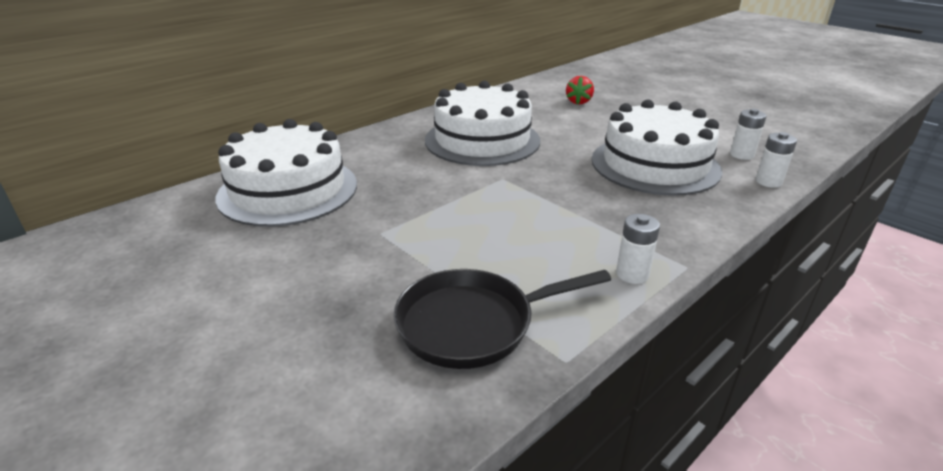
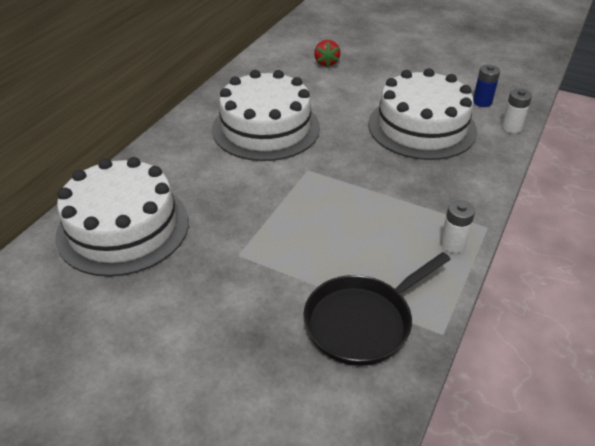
camera: 20 degrees left, 10 degrees up
(741, 155) = (482, 102): white battery -> blue battery

